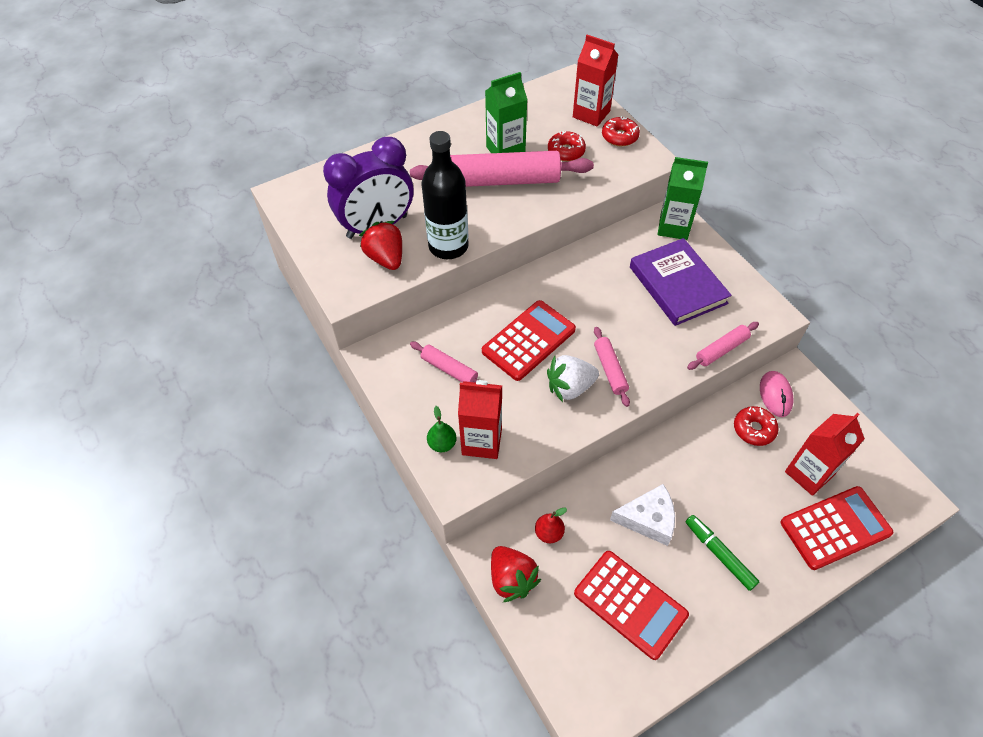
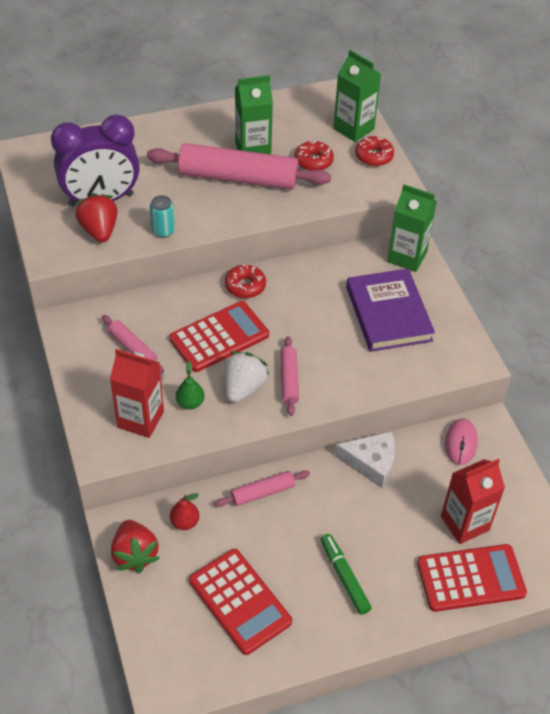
camera: 10 degrees right, 5 degrees down
(442, 444) = (102, 414): green pear -> green pear (190, 403)
(448, 246) = (163, 231): black bottle -> turquoise can
(570, 387) = (243, 388): white strawberry -> white strawberry turned 120 degrees clockwise
(591, 114) = (353, 129): red carton -> green carton
(648, 519) = (286, 530): white cheese -> white cheese (371, 462)
(721, 350) = (408, 383): pink rolling pin -> pink rolling pin (262, 492)
(754, 429) = (425, 470): red donut -> red donut (245, 286)

